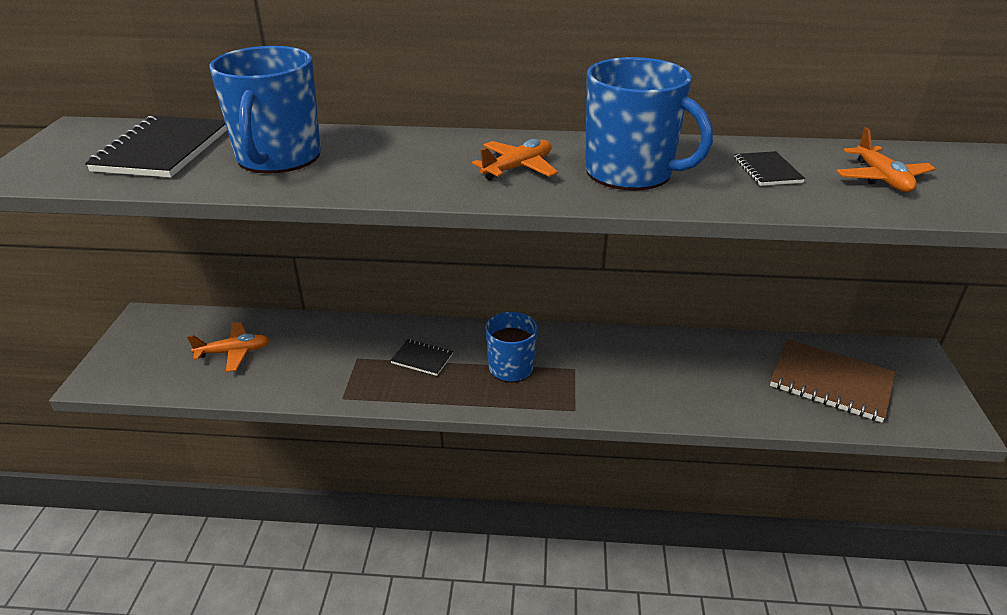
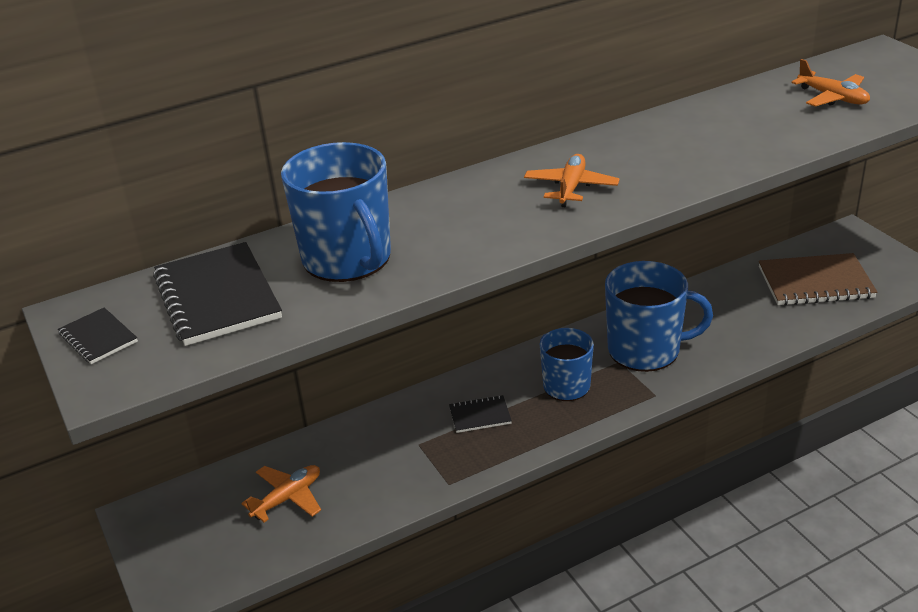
camera: 30 degrees left, 0 degrees up
(631, 172) = (661, 158): blue mug -> blue mug (646, 350)
(767, 171) = (752, 119): black notebook -> black notebook (98, 338)

